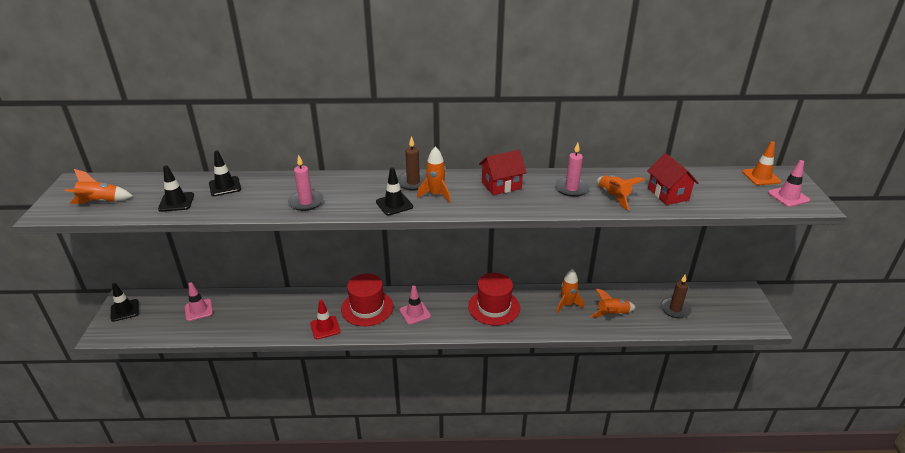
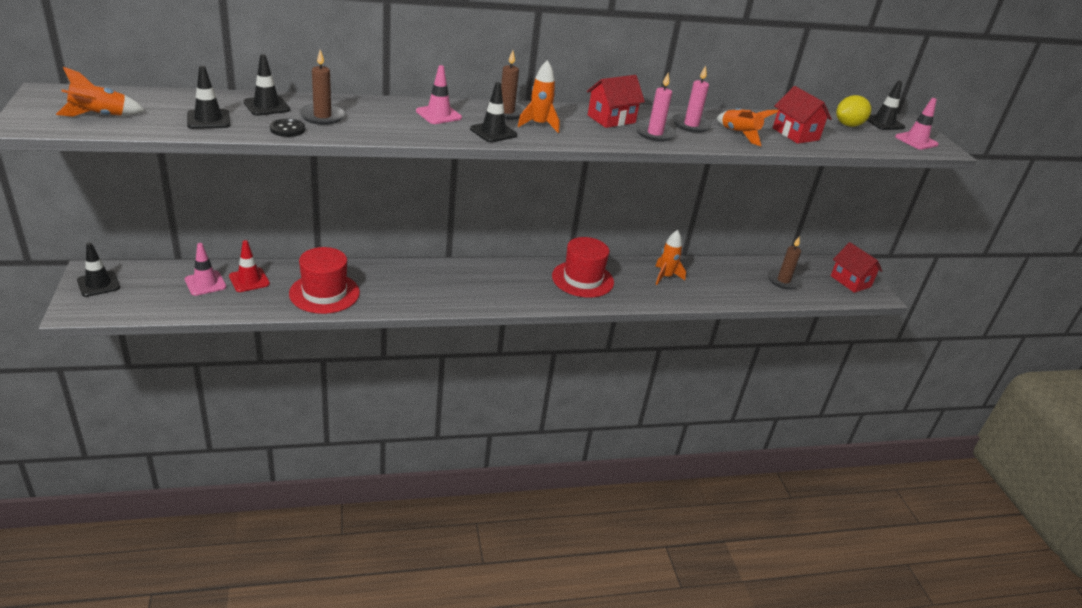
camera: 15 degrees left, 0 degrees up
(231, 209) = (287, 129): none -> black button
(263, 194) = (322, 116): none -> brown candle
(306, 202) = (382, 126): pink candle -> pink candle (655, 133)
(325, 327) = (382, 301): red traffic cone -> red traffic cone (249, 280)
(367, 308) = (429, 280): red hat -> red hat (324, 293)
(415, 313) = (490, 285): pink traffic cone -> pink traffic cone (438, 114)
(612, 314) = (717, 286): orange rocket -> none
(724, 181) = (848, 125): none -> yellow lemon
(740, 310) = (850, 281): none -> red house
(761, 177) = (883, 123): orange traffic cone -> black traffic cone

